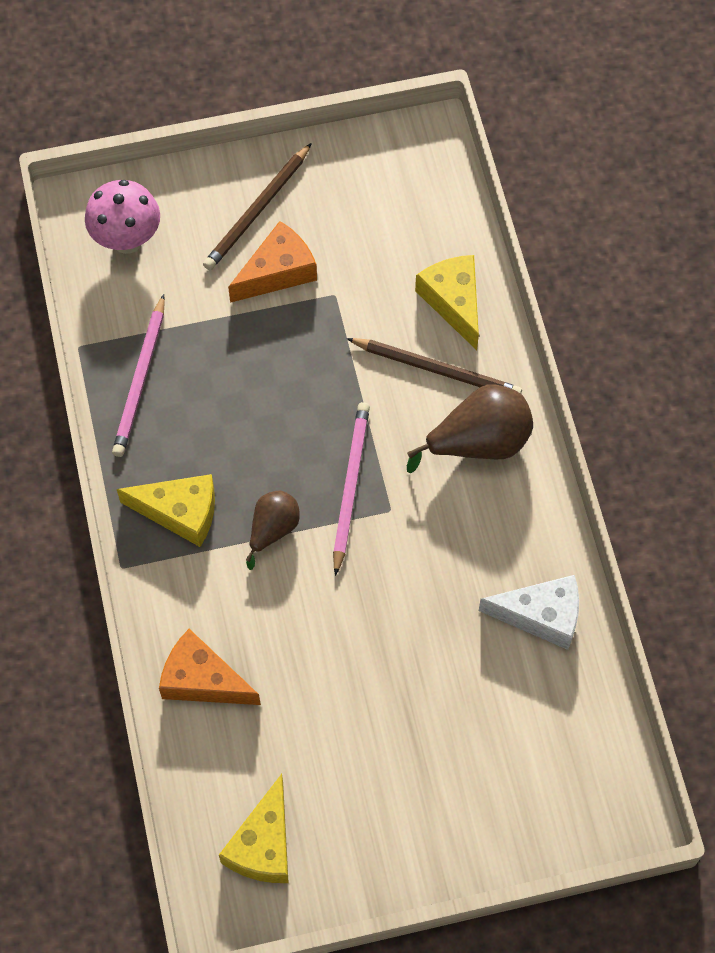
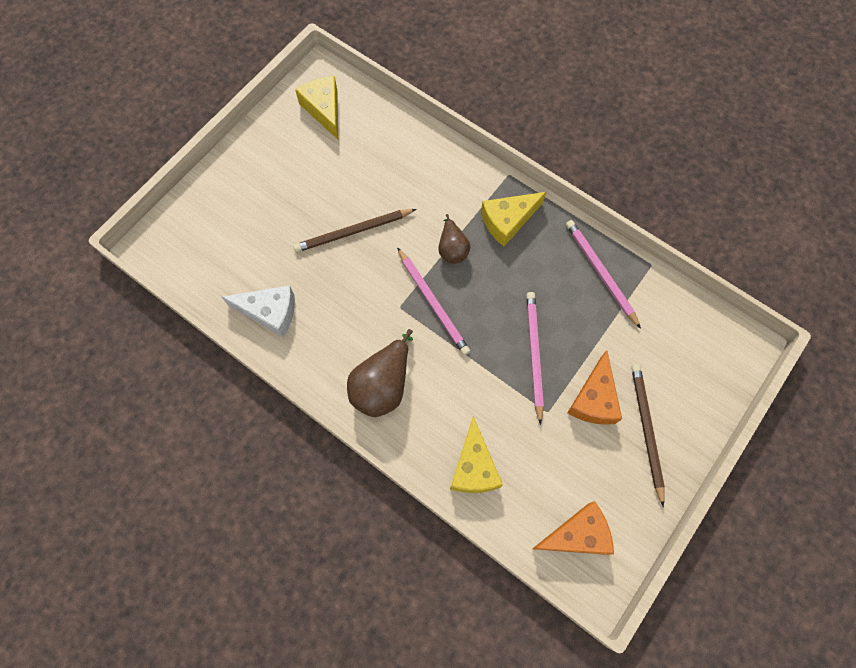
camera: 140 degrees right, 5 degrees up
(127, 240) = (696, 347): pink mushroom -> none
(202, 680) = (418, 154): orange cheese -> orange cheese (577, 534)
(295, 354) = (534, 355): none -> pink pencil
(436, 369) = (445, 412): brown pencil -> brown pencil (354, 232)
(453, 302) = (474, 467): yellow cheese -> yellow cheese turned 60 degrees clockwise
(541, 615) = (270, 312): white cheese -> white cheese turned 135 degrees counterclockwise

